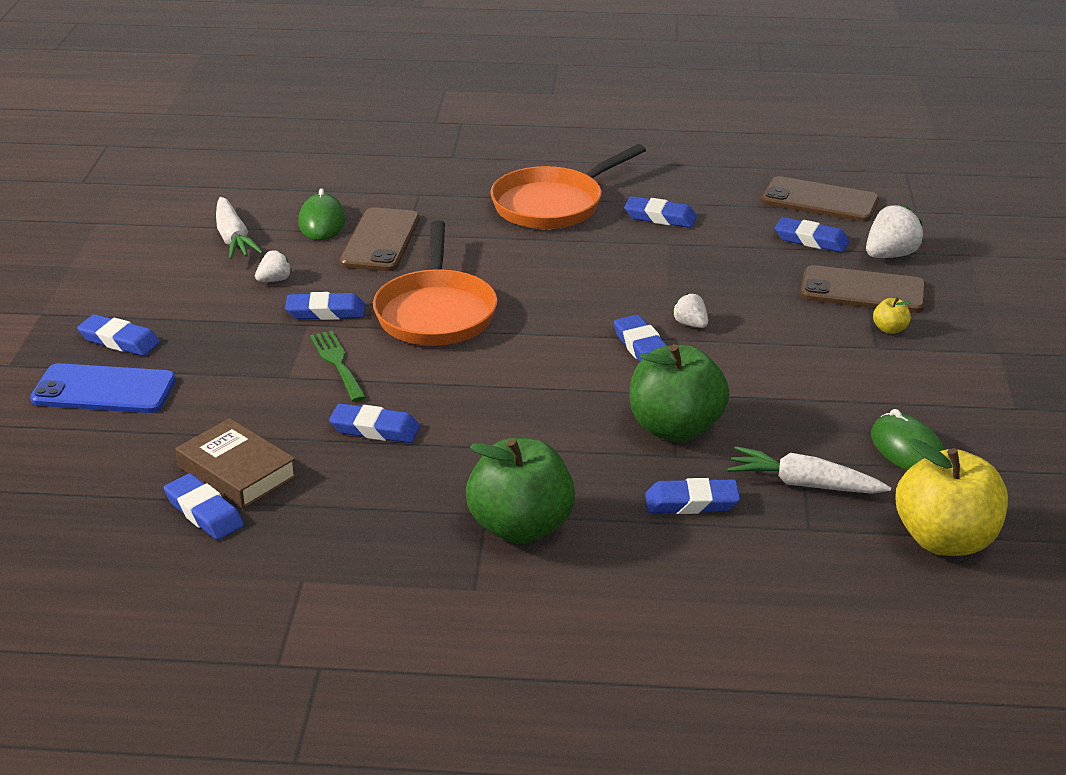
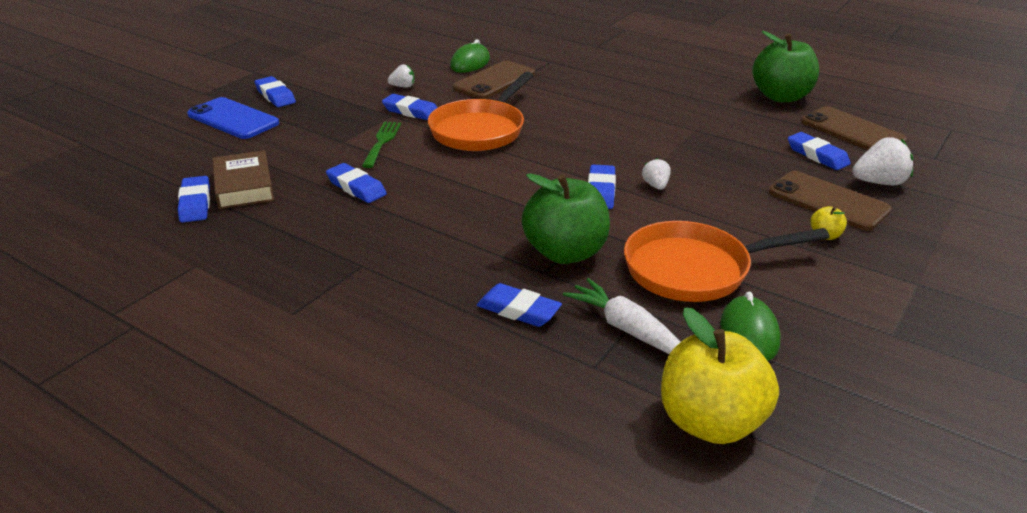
camera: 30 degrees right, 0 degrees up
(233, 239) = (407, 59): white carrot -> none
(520, 527) = (374, 282): green apple -> green apple (781, 97)
(553, 204) = (635, 87): orange pan -> orange pan (694, 269)
(660, 217) = (707, 112): blue eraser -> none

